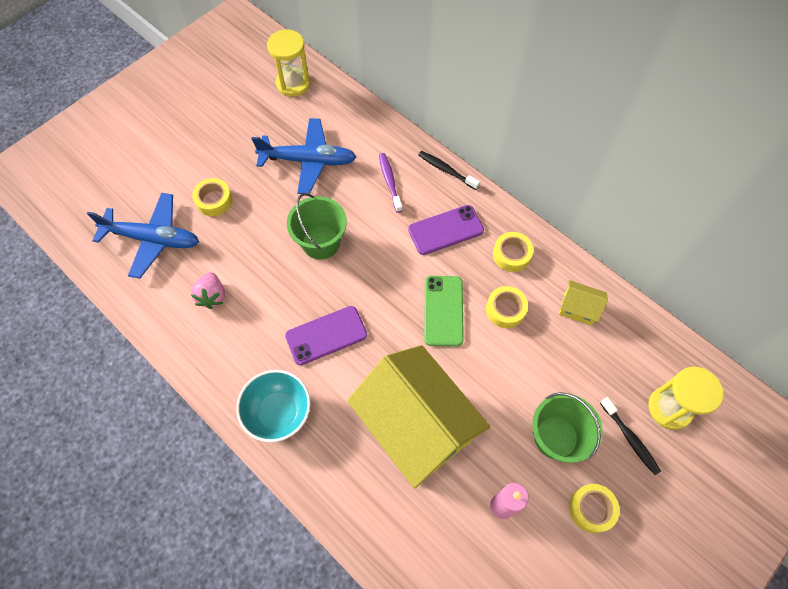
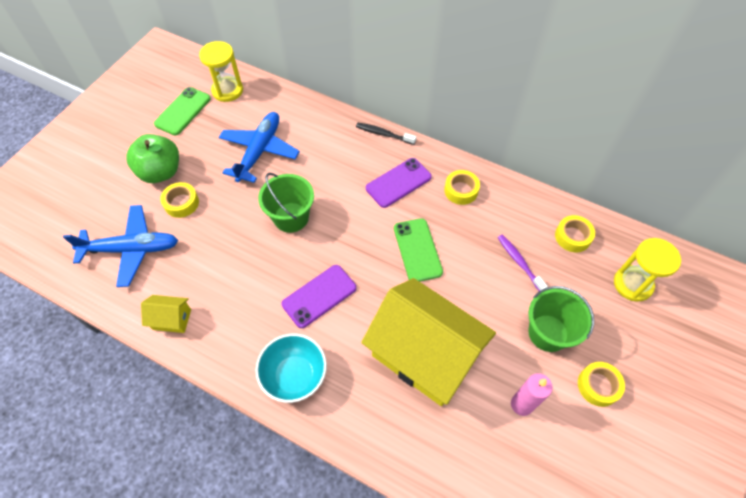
camera: 15 degrees left, 5 degrees down
(202, 161) = (161, 172): none -> green apple
(212, 296) = (202, 287): pink strawberry -> none
(241, 97) = (183, 111): none -> green phone
(308, 161) = (259, 151): blue plane -> blue plane turned 60 degrees counterclockwise
(390, 181) = (337, 153): purple toothbrush -> purple toothbrush (519, 262)
(505, 309) = (470, 236): yellow tape -> yellow tape (572, 237)
(578, 309) = (530, 221): yellow house -> yellow house (172, 319)
(630, 438) = (609, 318): black toothbrush -> none

